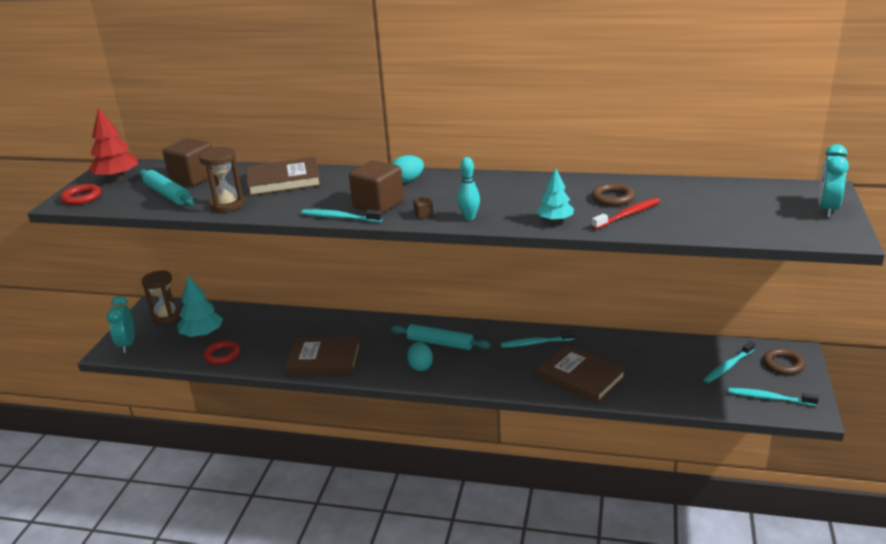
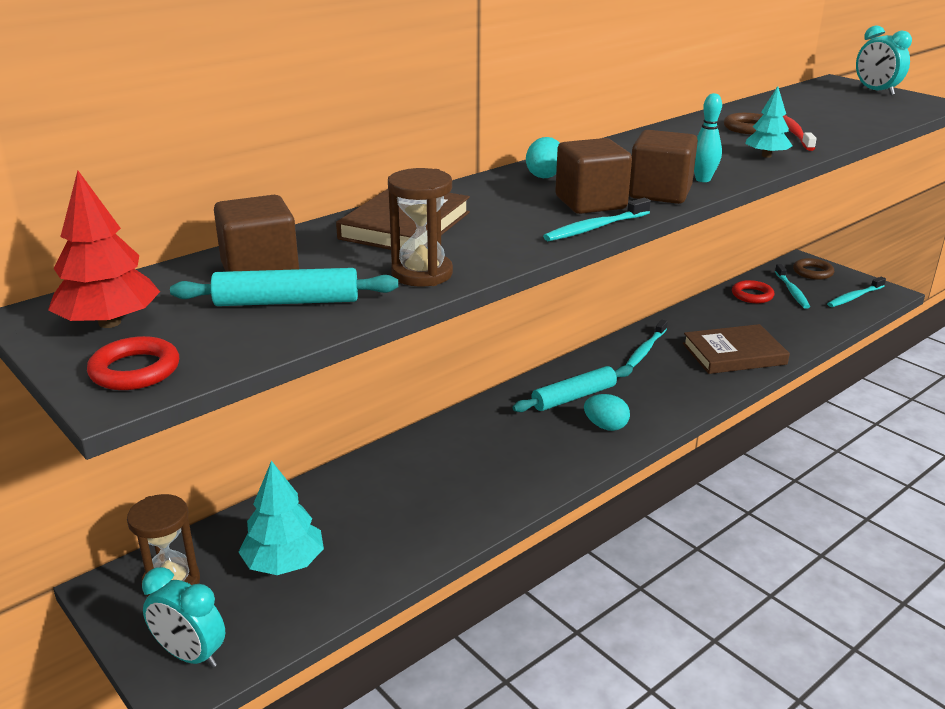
camera: 55 degrees left, 0 degrees up
(222, 355) = (373, 563): red ring -> red ring (752, 295)
(324, 360) = (504, 484): brown book -> none
(423, 214) = (660, 193): brown cube -> brown cube, size x2.48

